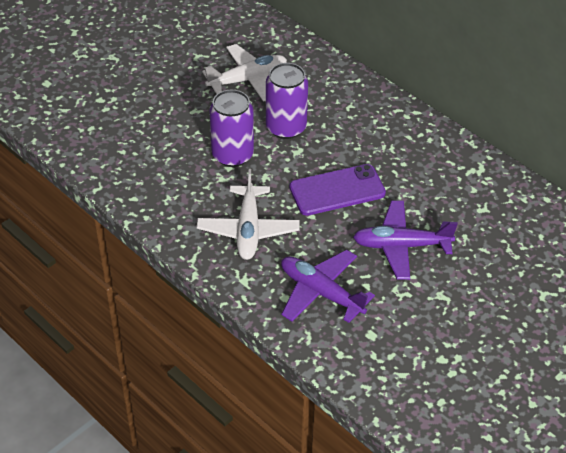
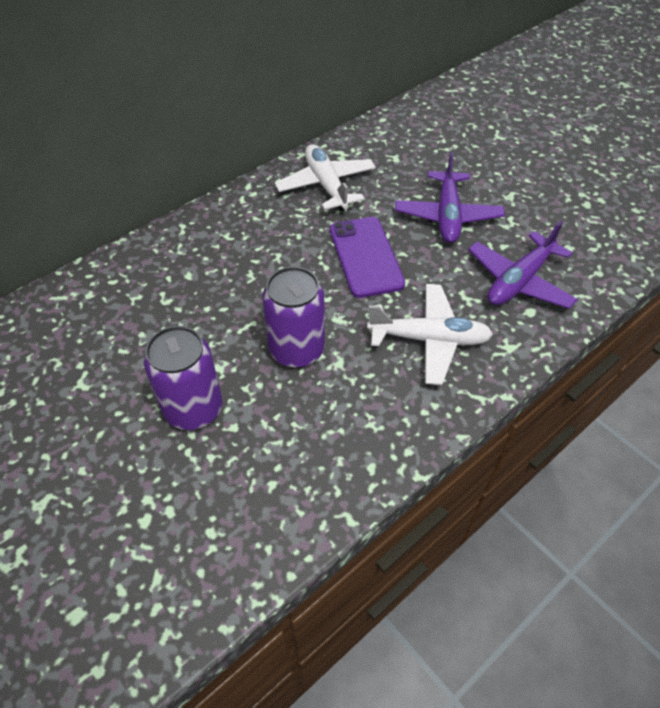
camera: 85 degrees left, 5 degrees up
(248, 80) = (152, 328): white plane -> white plane (326, 185)
(286, 127) = (254, 294): purple can -> purple can (193, 409)

